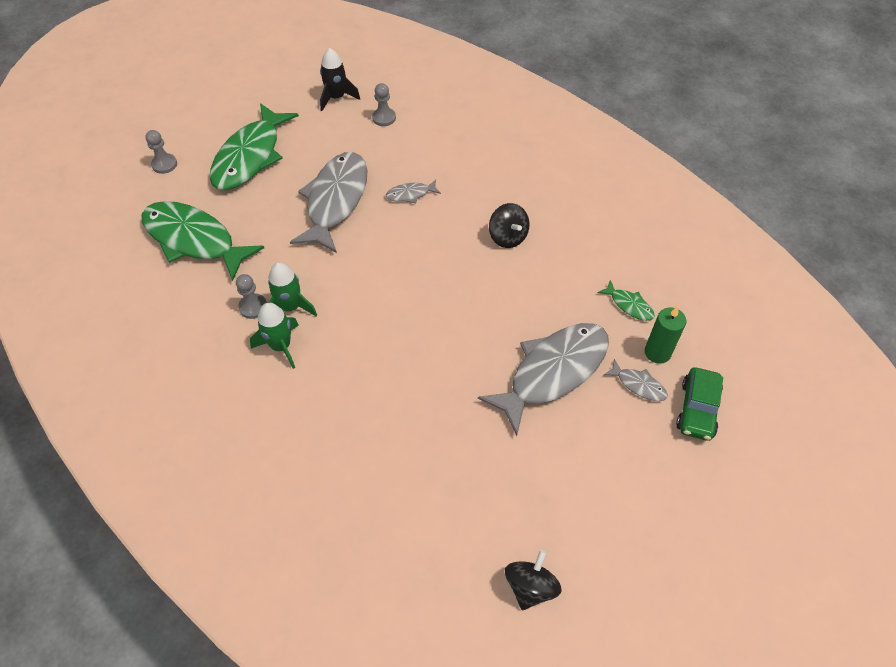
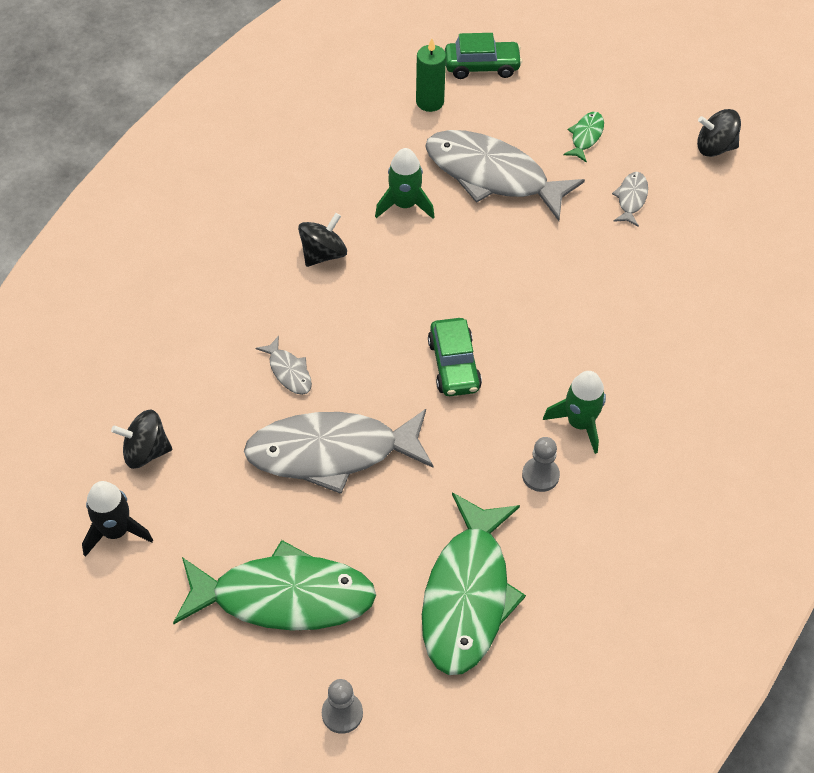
camera: 110 degrees left, 0 degrees up
(290, 307) = (522, 435): green rocket -> green rocket (404, 205)
(371, 285) = (454, 365): none -> green car
(384, 118) = (146, 451): grey pawn -> black spinning top
(629, 305) = (378, 132): green fish -> green fish (585, 136)
(638, 385) = (475, 110): grey fish -> grey fish (631, 198)

